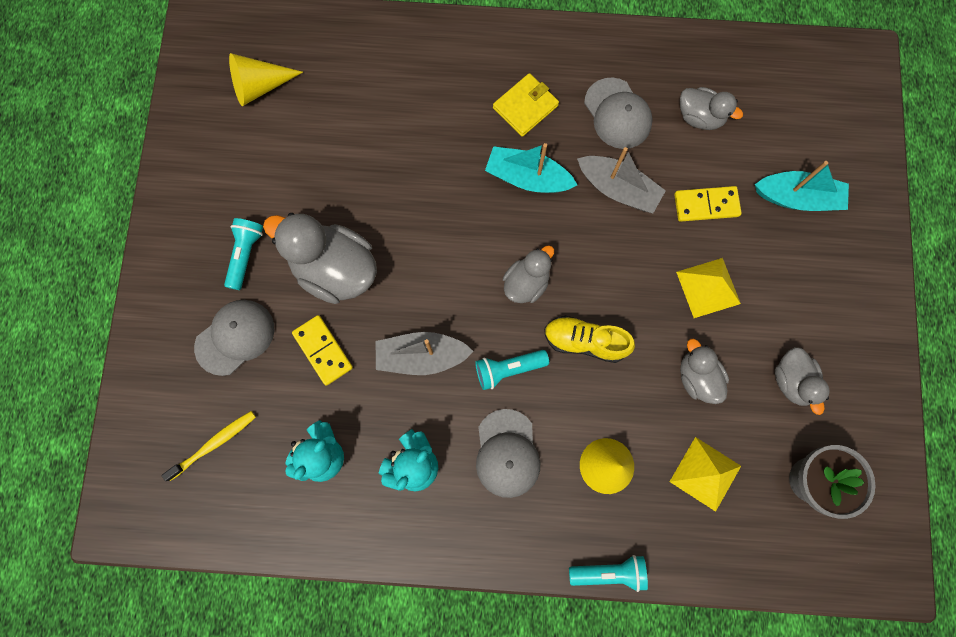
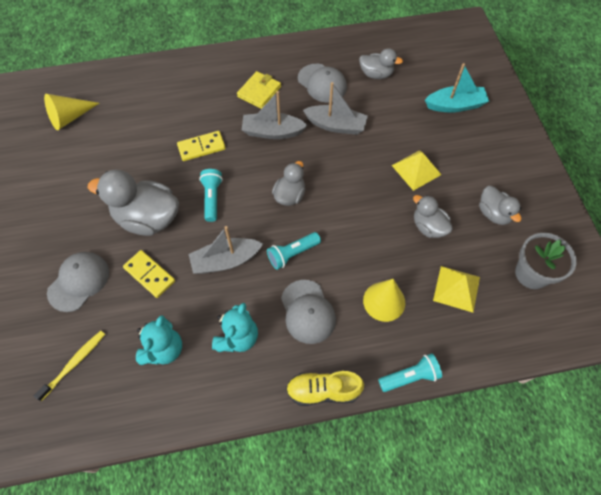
camera: 15 degrees left, 15 degrees down
(245, 255) = (77, 224): turquoise flashlight -> turquoise flashlight (212, 198)
(527, 178) = (272, 132): turquoise boat -> grey boat
(584, 341) = (342, 223): yellow shoe -> yellow shoe (323, 391)
(706, 205) = (397, 122): yellow domino -> yellow domino (201, 147)

